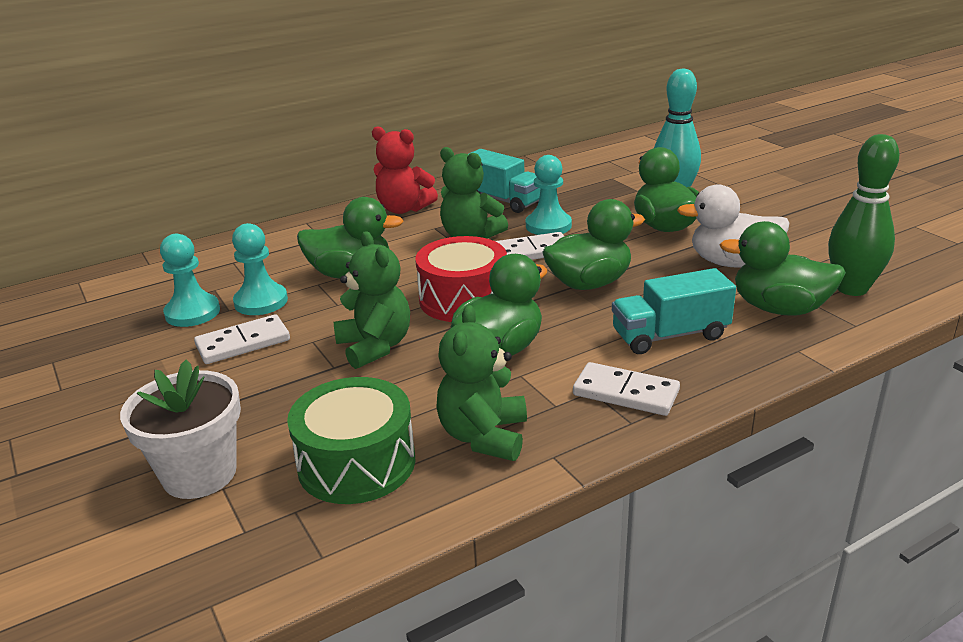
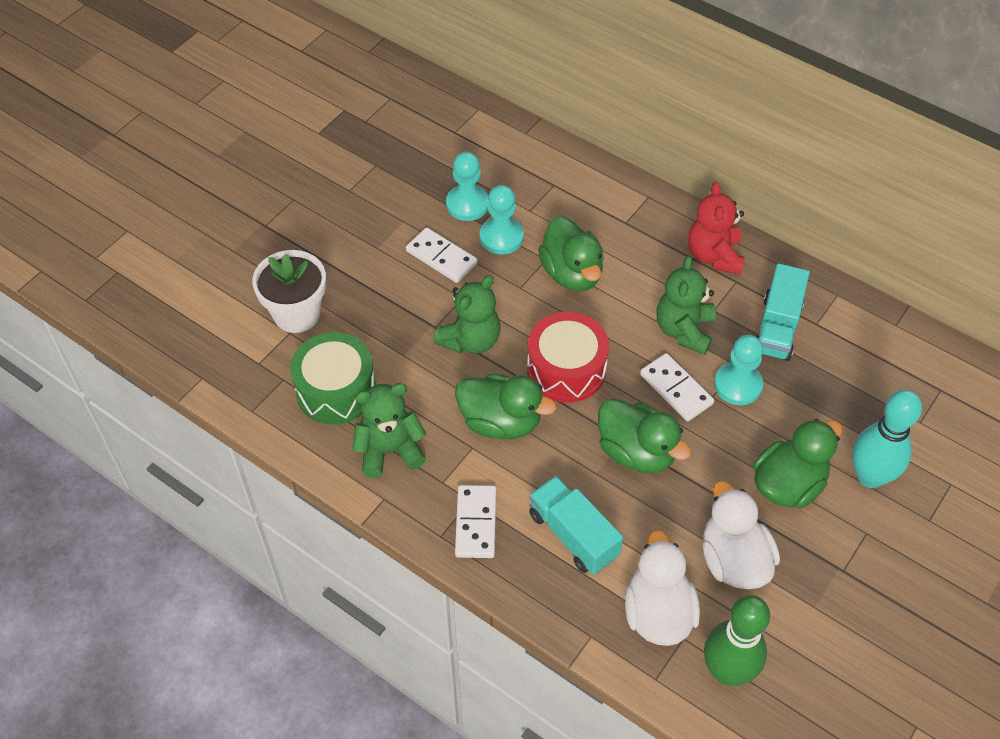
camera: 65 degrees right, 25 degrees up
(779, 309) = (658, 612): green duck -> white duck

